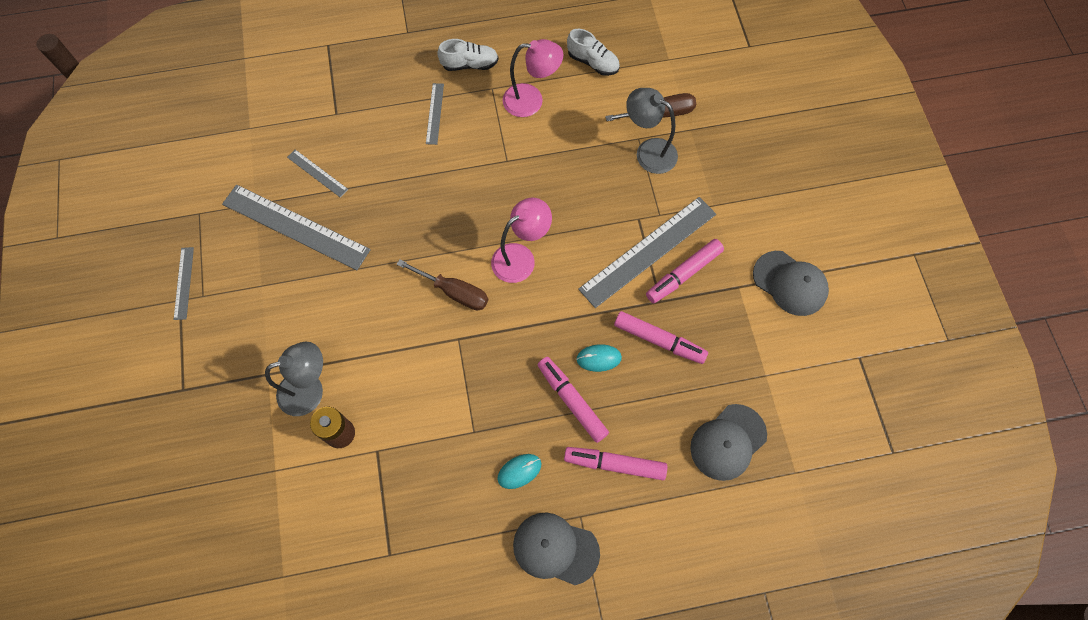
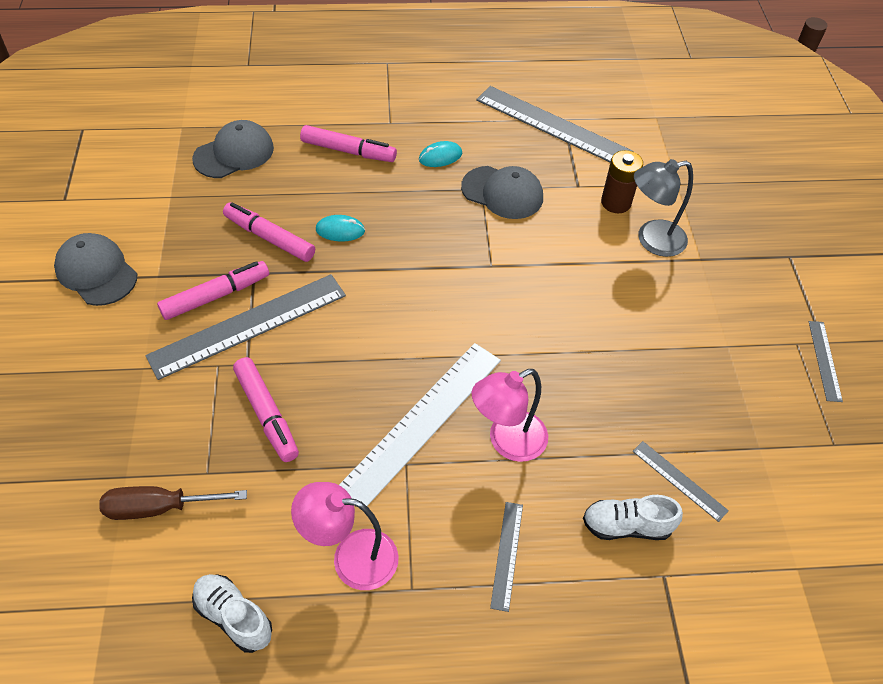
camera: 175 degrees left, 15 degrees down
(295, 227) = (697, 409): grey ruler -> grey ruler (553, 125)
(454, 292) = (493, 311): brown screwdriver -> none
(470, 64) = (443, 642): white shoe -> white shoe (626, 526)
(499, 192) = (423, 421): none -> white ruler
(521, 257) = (407, 337): pink lamp -> pink lamp (507, 442)
(555, 548) = (416, 106): grey cap -> grey cap (502, 193)
(572, 401) = (377, 199): pink marker -> pink marker (266, 413)
(648, 151) = (200, 451): grey lamp -> none

